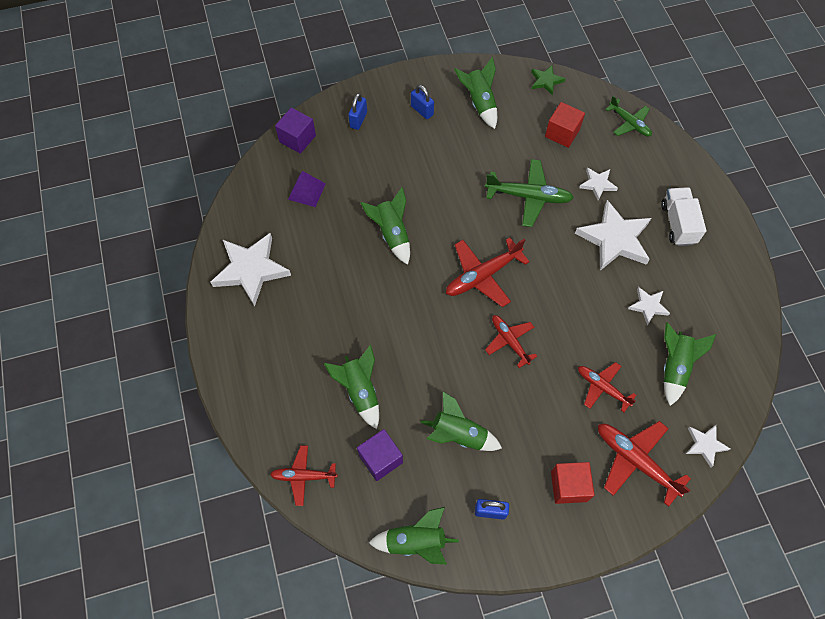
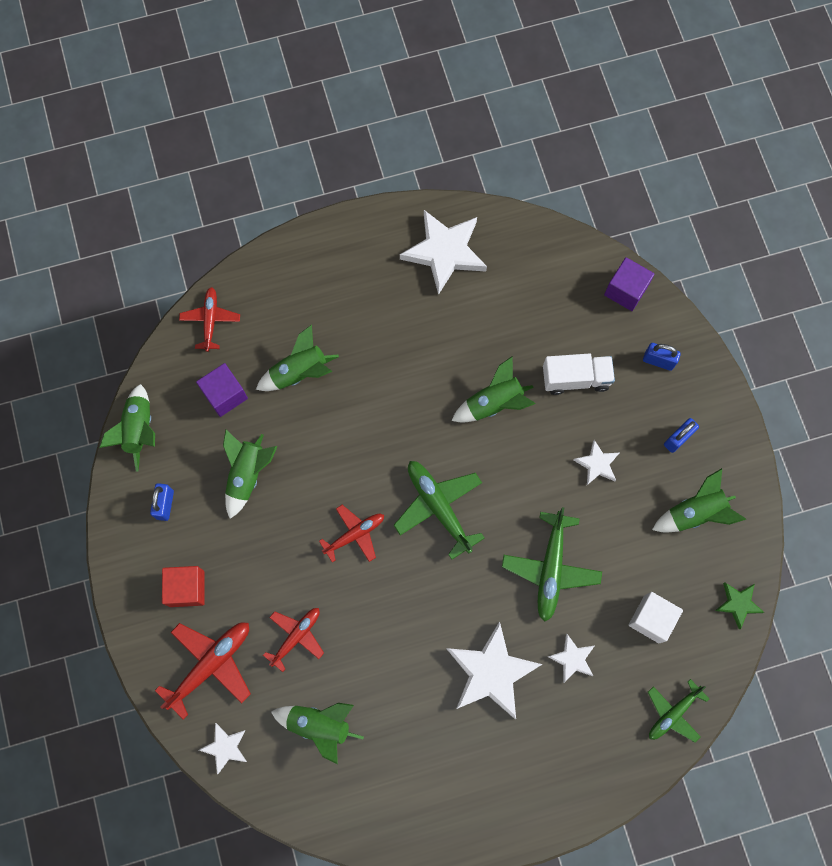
camera: 90 degrees right, 10 degrees up
(307, 191) = (550, 305): purple pyramid -> none
(483, 275) = (439, 507): red plane -> green plane
(562, 133) = (651, 619): red cube -> white cube
(648, 306) = (398, 704): white star -> white star (597, 464)
(678, 223) = (515, 758): white truck -> white truck (575, 378)

